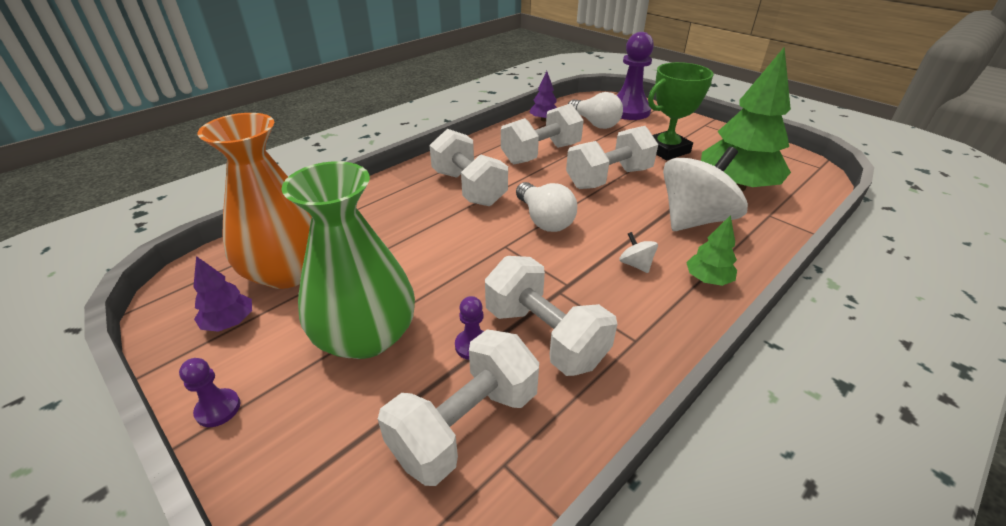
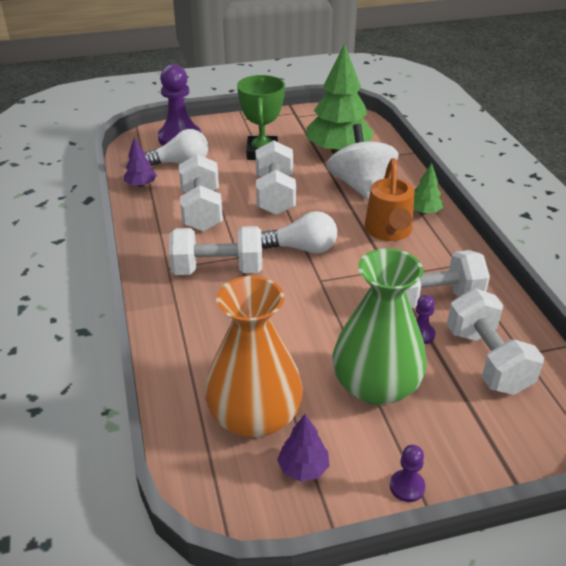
camera: 60 degrees left, 0 degrees up
(635, 264) = (388, 231): white spinning top -> orange watering can

